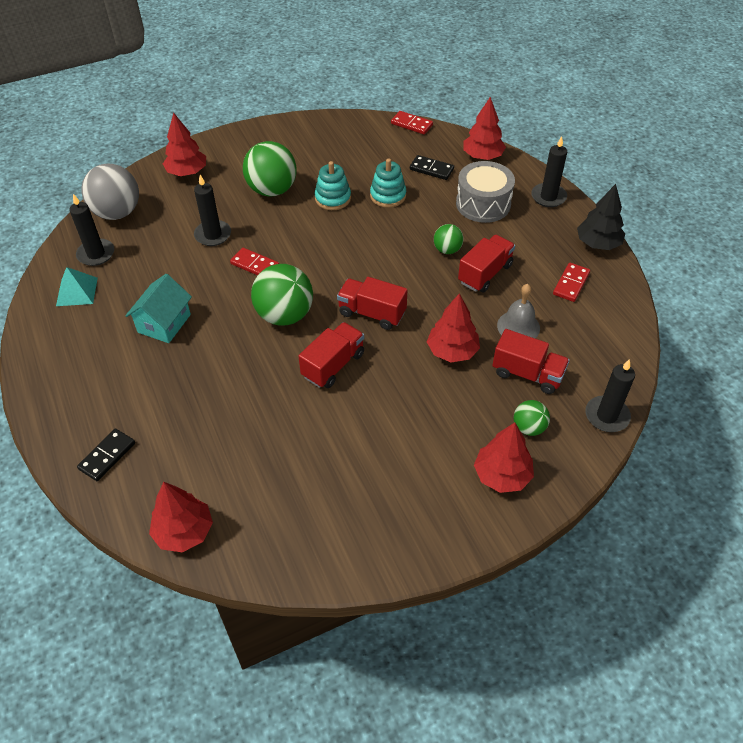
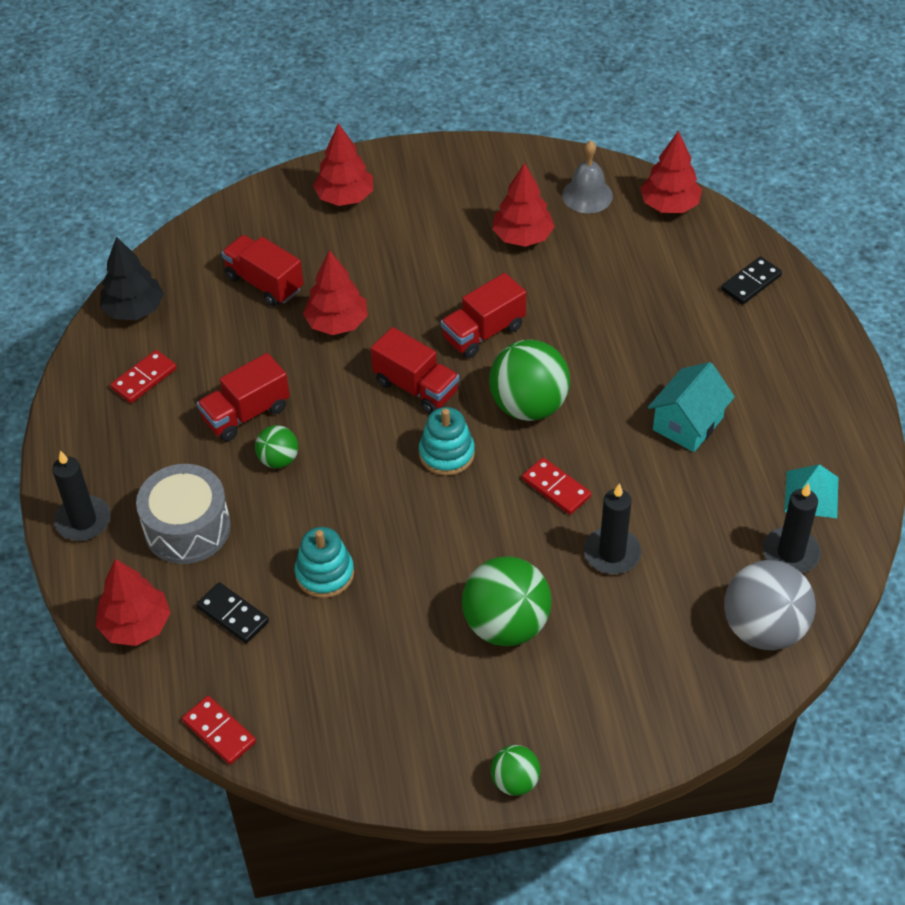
camera: 165 degrees left, 0 degrees up
(187, 172) = (646, 697): red tree -> red tree (522, 237)
(333, 198) = (413, 586): turquoise stacking toy -> turquoise stacking toy (446, 454)
(518, 326) = (243, 337): grey bell -> grey bell (587, 195)
(529, 427) = (294, 232): green ball -> green ball (515, 781)
(598, 243) = (68, 429): black tree -> black tree (134, 309)
(607, 416) = (207, 228): black candle -> none

